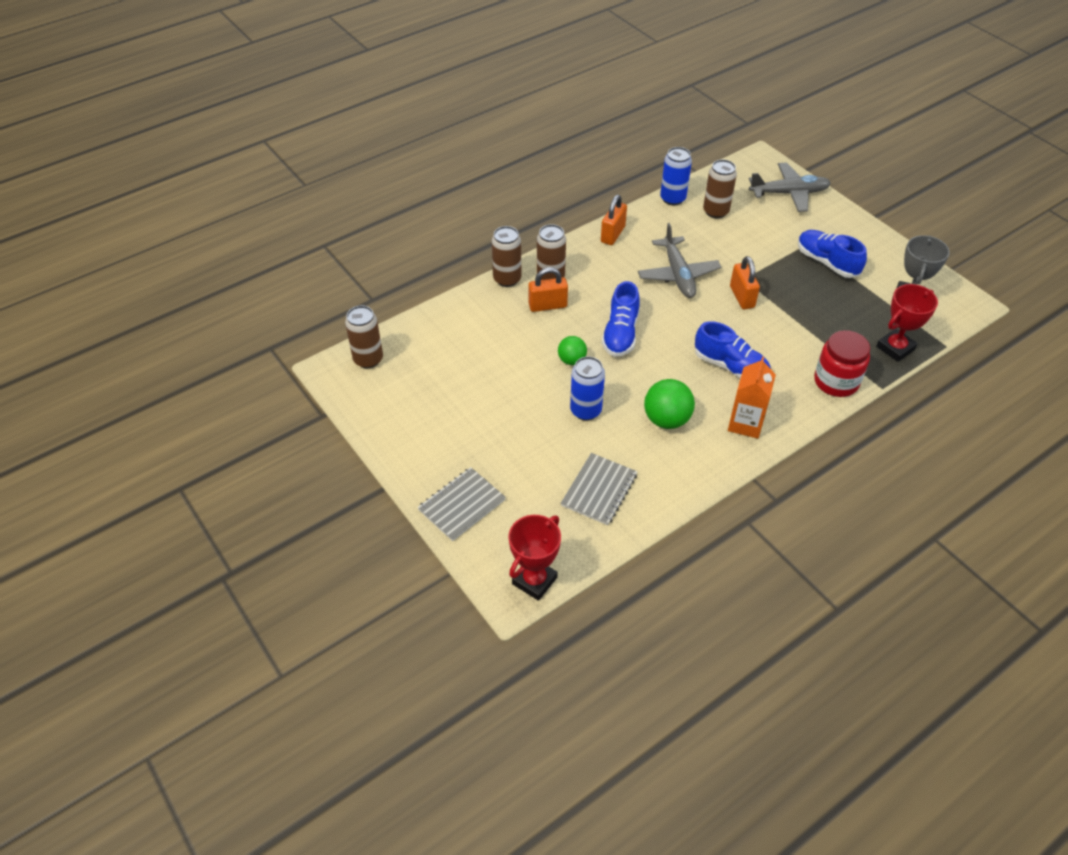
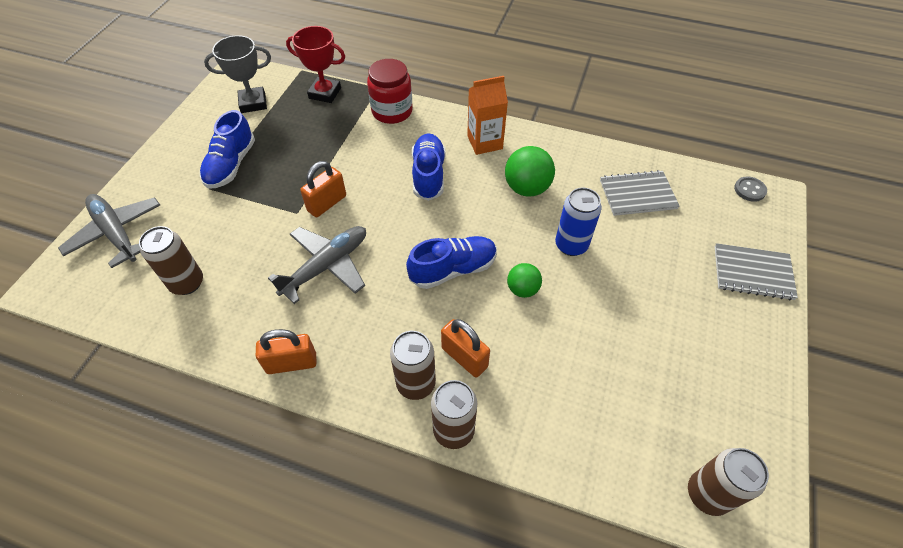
camera: 125 degrees left, 5 degrees up
(534, 581) = (749, 190): red trophy -> grey button
(672, 199) = (180, 337): blue can -> none

